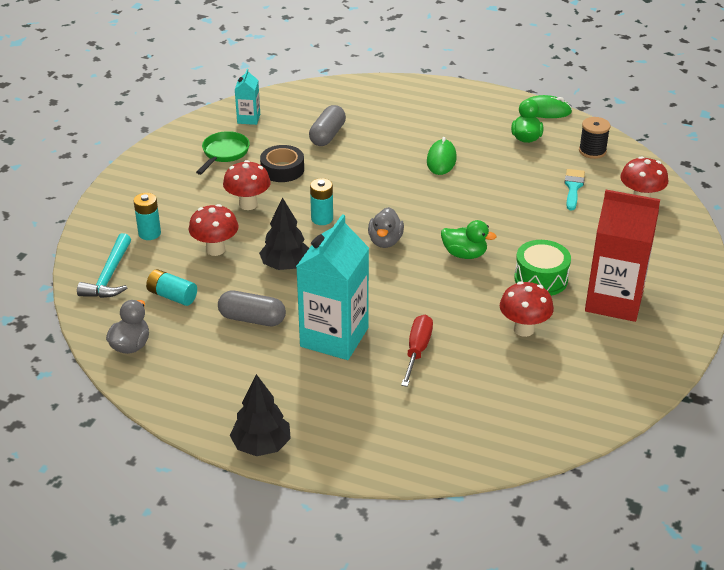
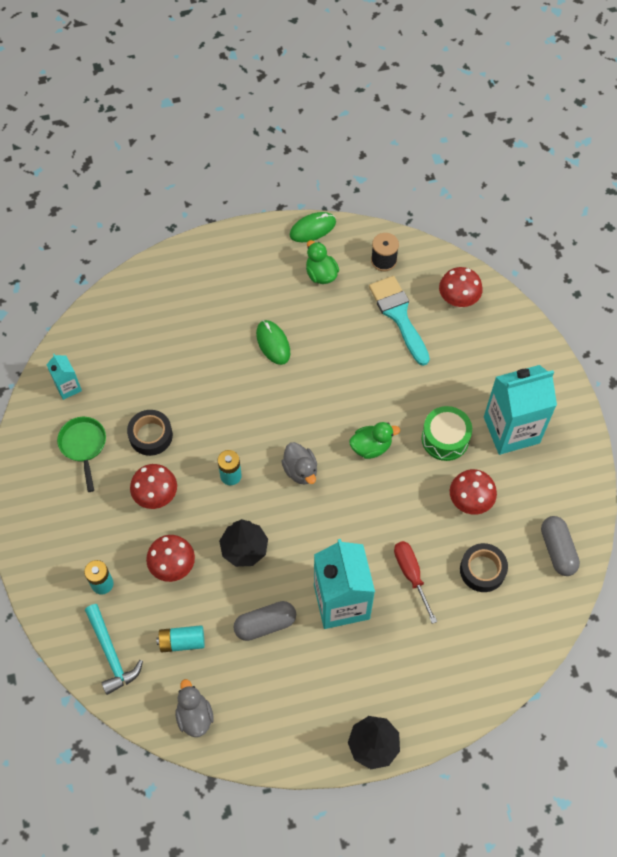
camera: 35 degrees left, 25 degrees up
(327, 135) = (155, 368): grey capsule -> grey capsule (557, 550)
(490, 380) = (482, 570): none -> black tape
(573, 187) = (398, 315): turquoise brush -> turquoise brush, size x1.67
(614, 301) = (511, 430): red carton -> turquoise carton

